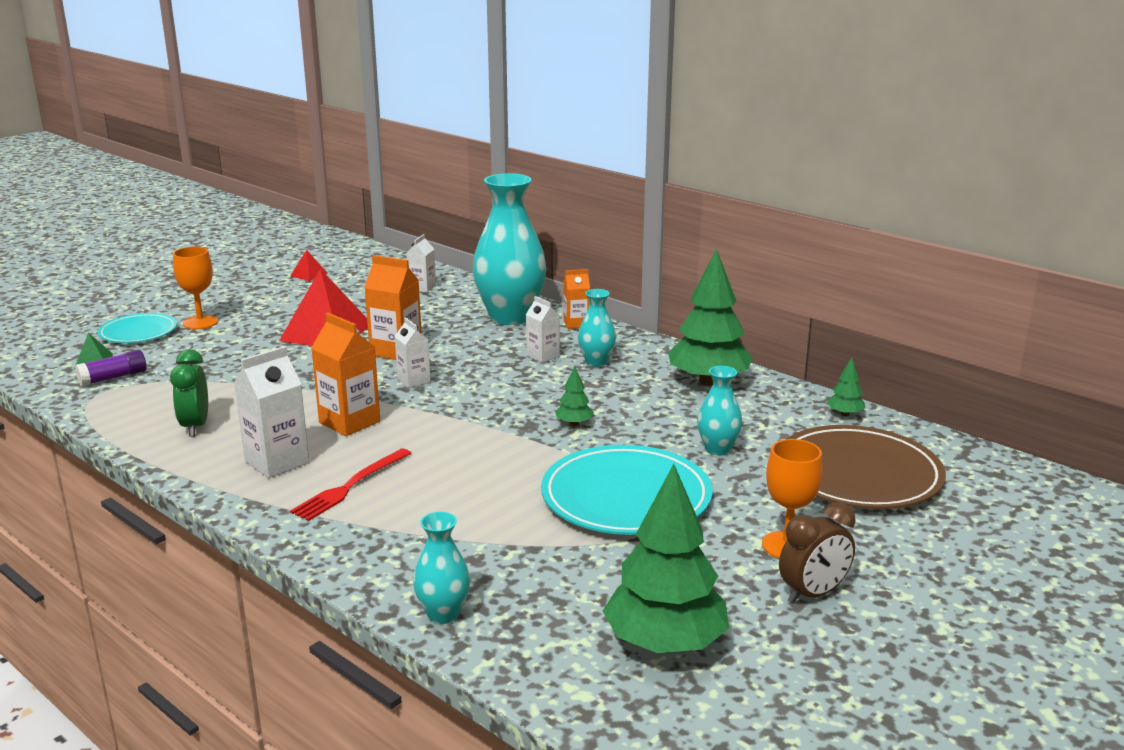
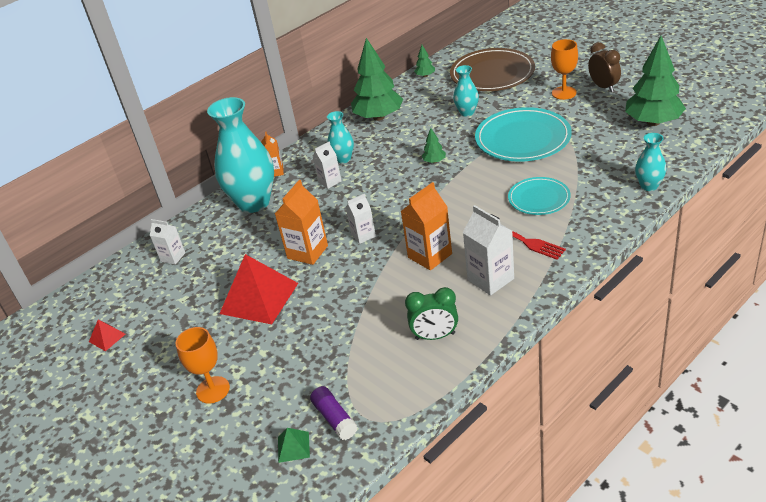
camera: 80 degrees left, 15 degrees up
(138, 332) = (226, 433): turquoise plate -> turquoise plate (539, 198)

